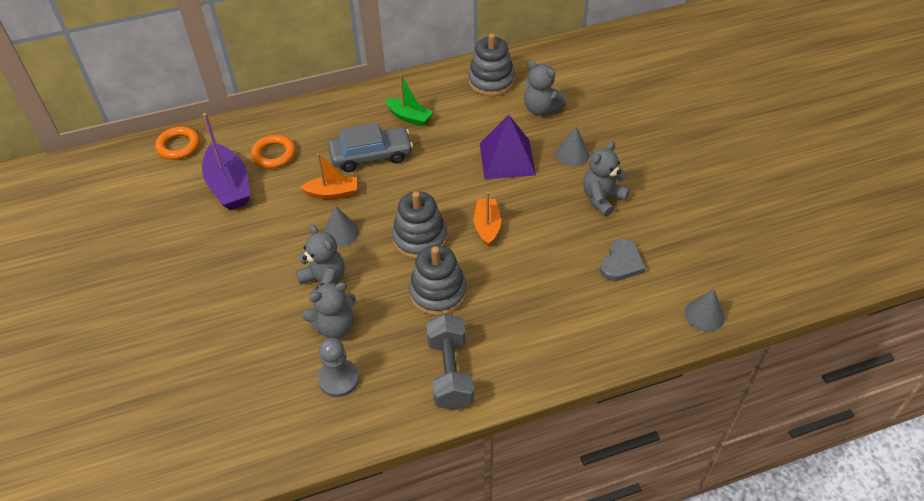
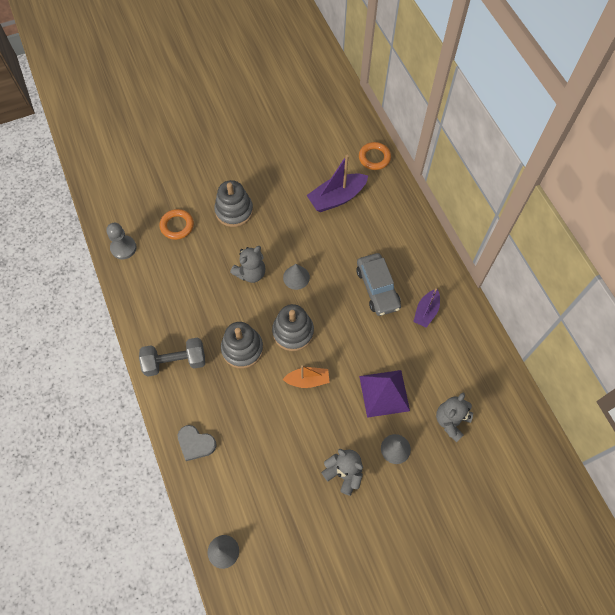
camera: 85 degrees right, 15 degrees up
(274, 154) = (372, 220): orange ring -> orange ring (177, 226)
(332, 193) = (335, 266): orange boat -> none
(335, 326) = (213, 285): grey teddy bear -> none
(339, 379) = (172, 293): grey pawn -> grey pawn (123, 248)
(409, 117) = (426, 312): green boat -> purple boat
(491, 81) = (482, 376): grey stacking toy -> grey stacking toy (234, 211)
(621, 263) = (274, 486): grey heart -> grey heart (195, 443)

